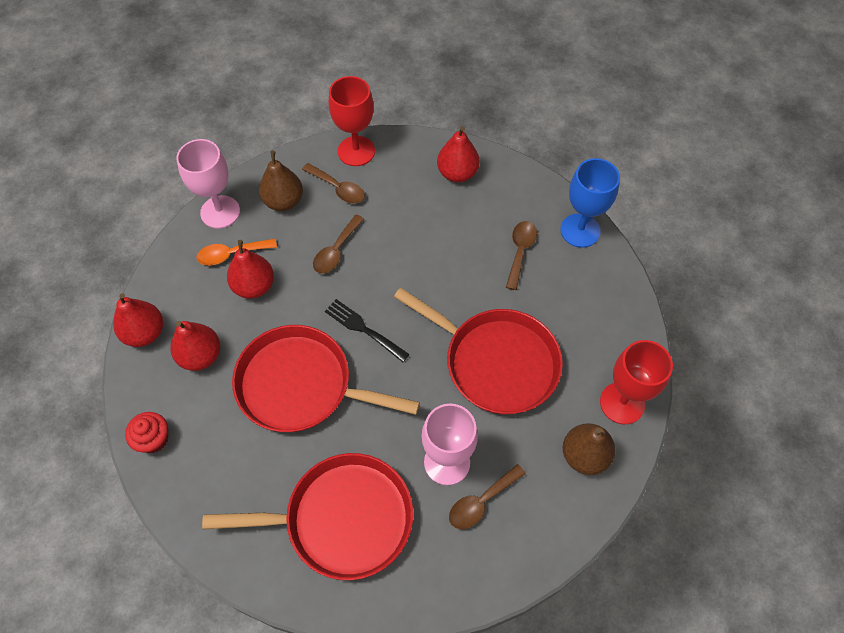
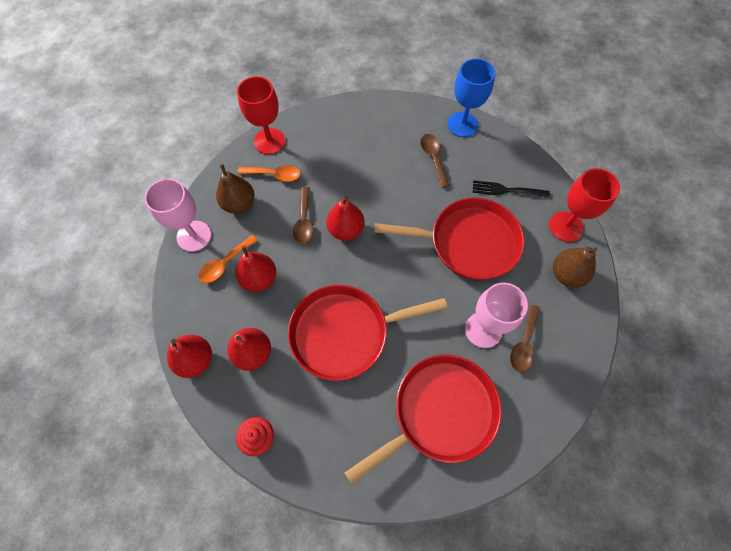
camera: 30 degrees left, 5 degrees up
(338, 188) = (274, 175): brown spoon -> orange spoon
(364, 329) = (362, 267): black fork -> black fork (506, 190)
(457, 173) = (354, 124): red pear -> red pear (346, 230)

